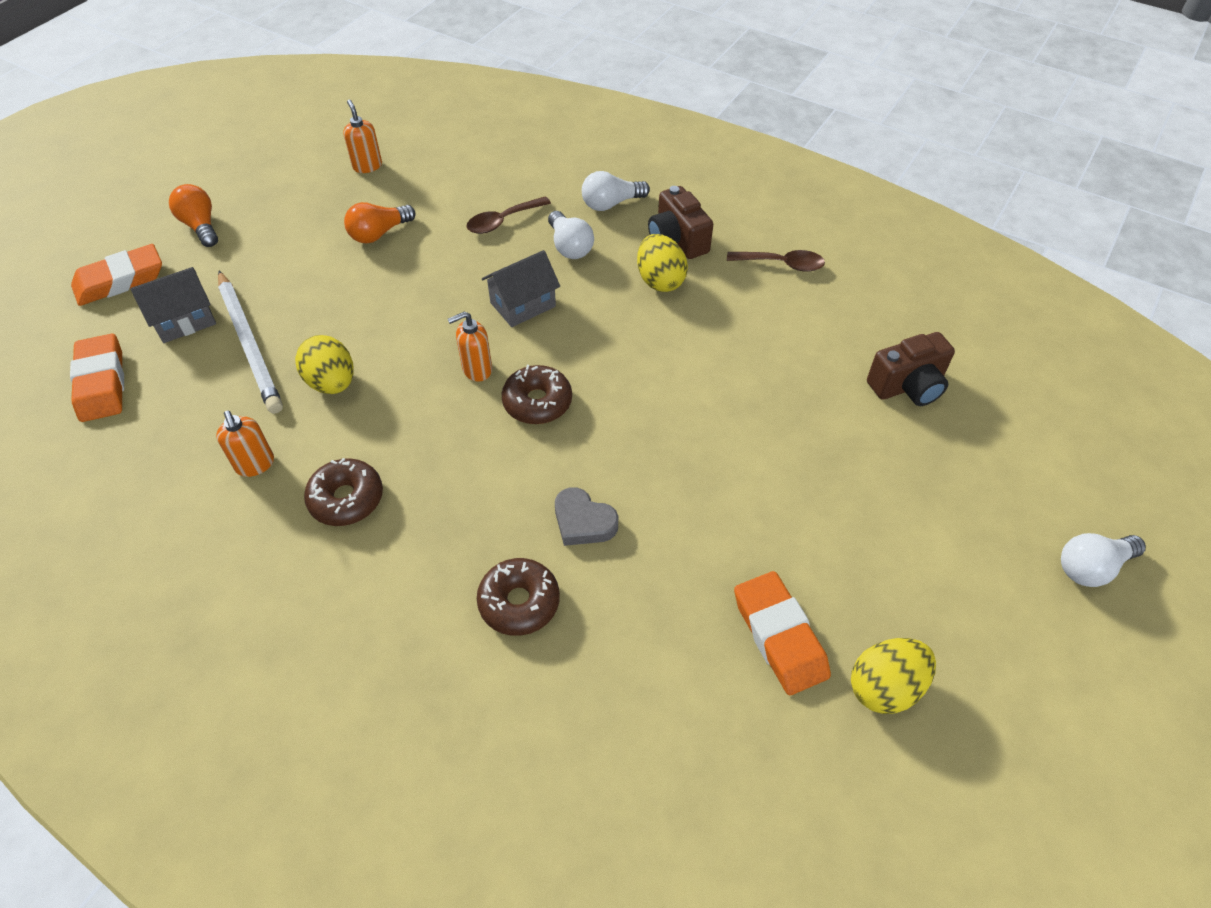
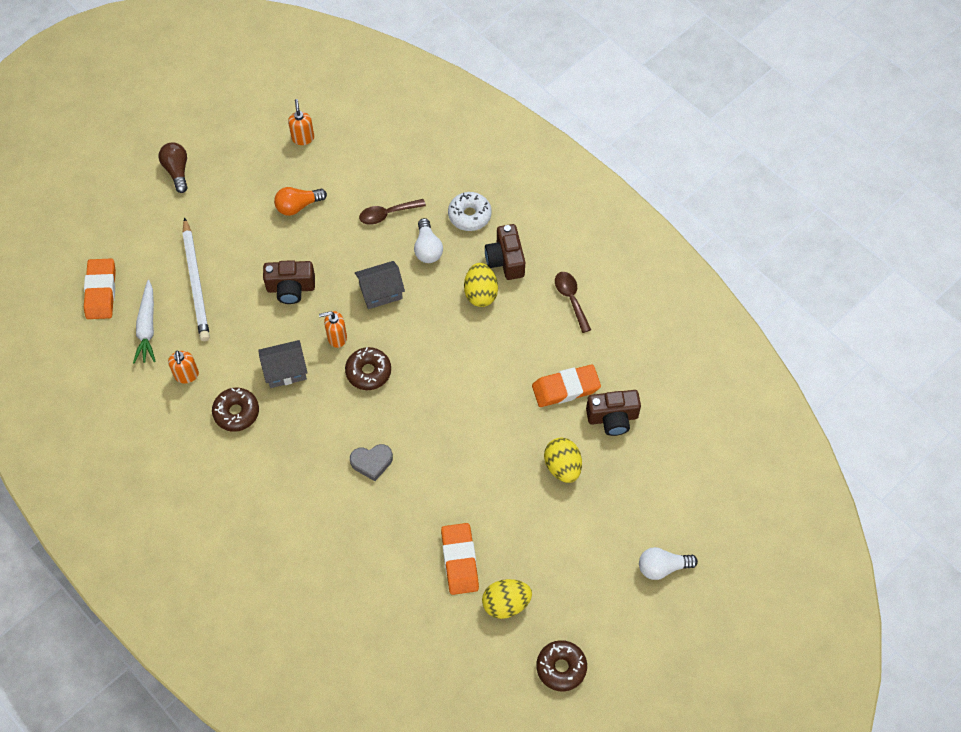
camera: 15 degrees right, 10 degrees up
(120, 280) = (118, 208): orange eraser -> orange eraser (566, 388)
(181, 414) = (147, 327): none -> white carrot
(184, 320) = (157, 253): grey house -> grey house (285, 371)
(201, 226) = (177, 171): orange light bulb -> brown light bulb
(332, 383) = (243, 326): yellow egg -> yellow egg (562, 467)
(392, 324) = (291, 288): none -> brown camera
(519, 602) = (320, 503): brown donut -> brown donut (561, 667)
(583, 521) = (372, 462): grey heart -> grey heart turned 60 degrees counterclockwise
(611, 204) = (469, 215): white light bulb -> white donut
(781, 264) = (571, 299): brown spoon -> brown spoon turned 135 degrees counterclockwise

